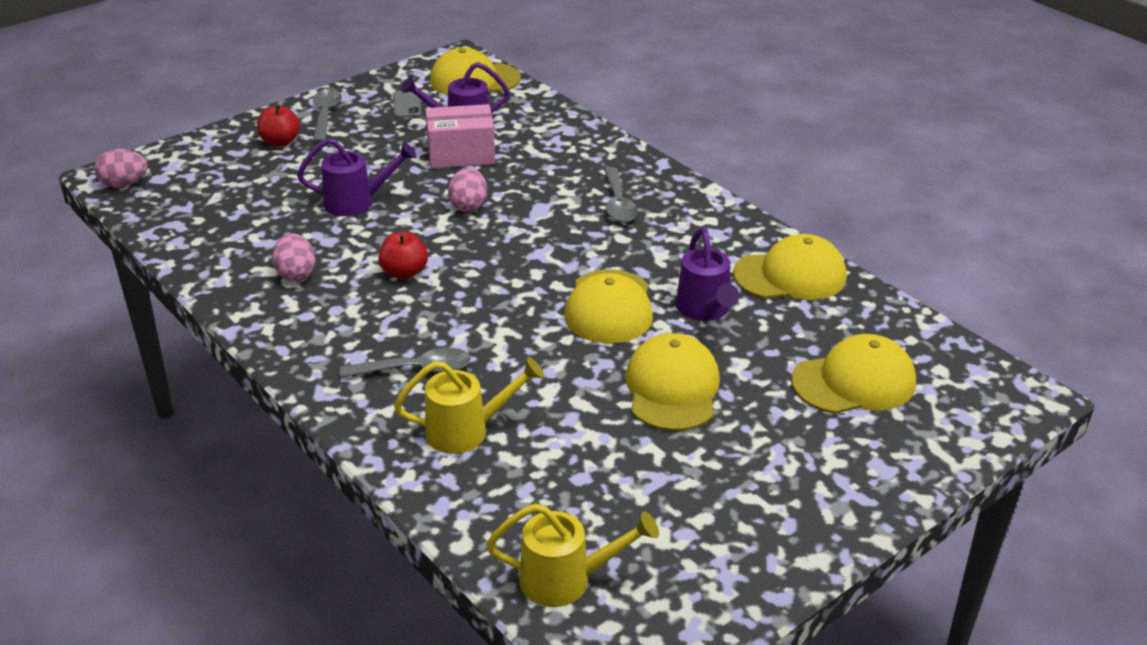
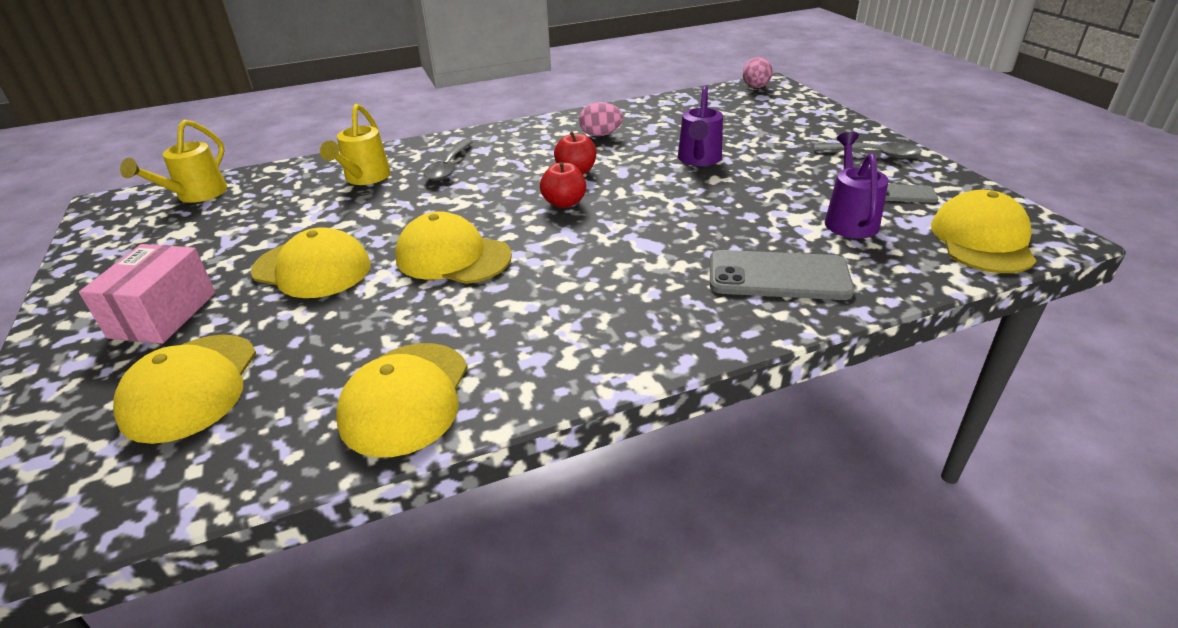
camera: 110 degrees right, 0 degrees up
(280, 142) = (818, 135): red apple -> red apple (564, 203)
(461, 154) = (780, 213): pink box -> pink box (163, 315)
(468, 206) = (672, 207): pink egg -> none
(562, 151) = (778, 276): none -> grey phone
(618, 203) = (639, 296): grey spoon -> none
(704, 310) = (400, 312): purple watering can -> none

